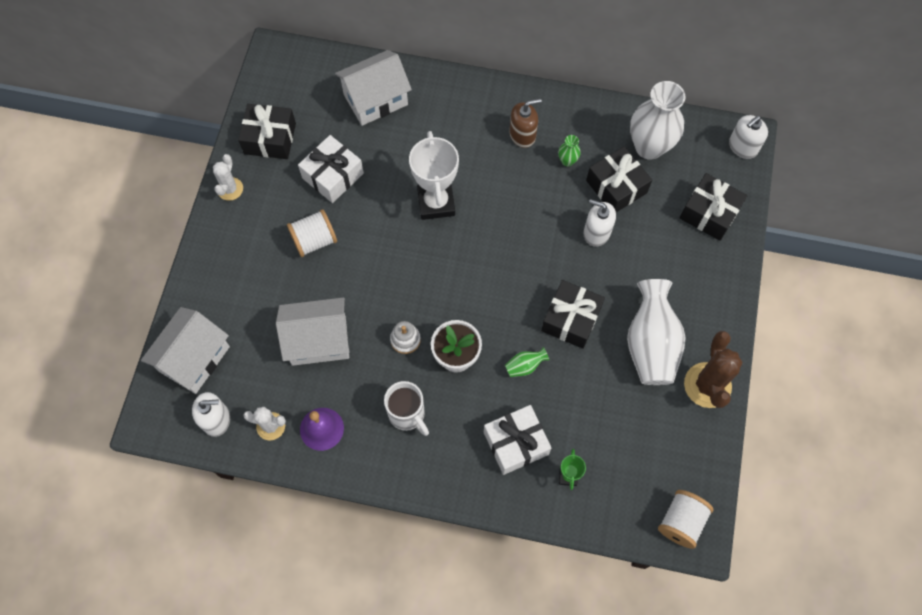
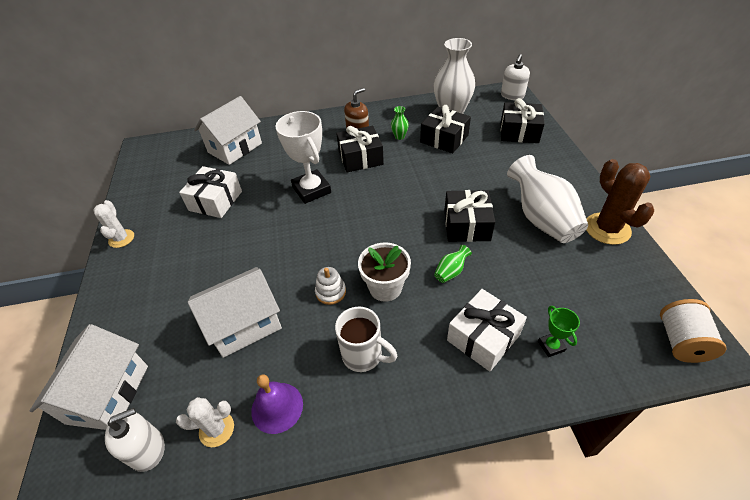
camera: 20 degrees left, 20 degrees down
(270, 138) = (152, 195): black gift -> black gift (360, 158)
(314, 240) = (213, 248): white spool -> none
(596, 232) = (448, 167): white soap dispenser -> none

